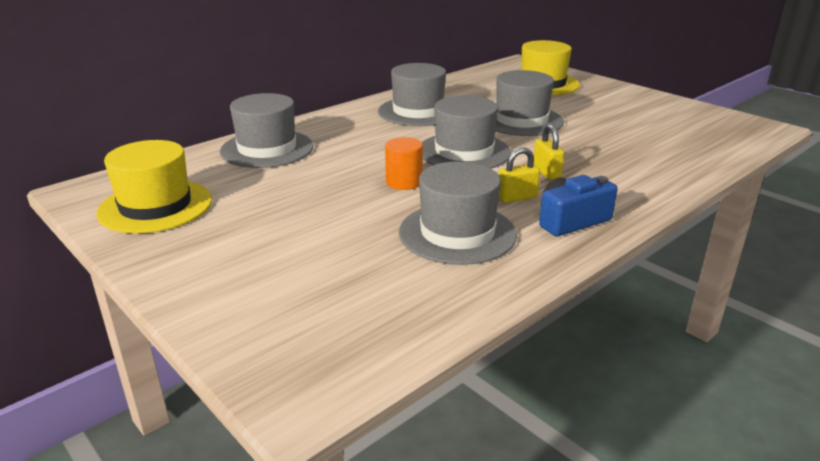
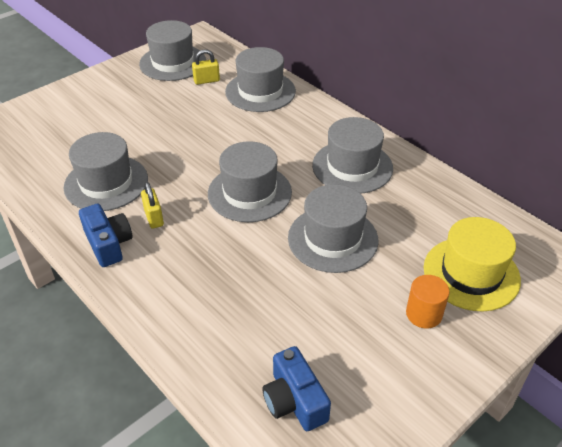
camera: 90 degrees right, 15 degrees up
(155, 206) = (173, 62): yellow hat -> grey hat
(404, 182) = (192, 158): orange cylinder -> orange cylinder (424, 314)
(546, 172) = (200, 241): yellow padlock -> yellow padlock (206, 81)
(701, 135) = (294, 401): none -> blue camera

